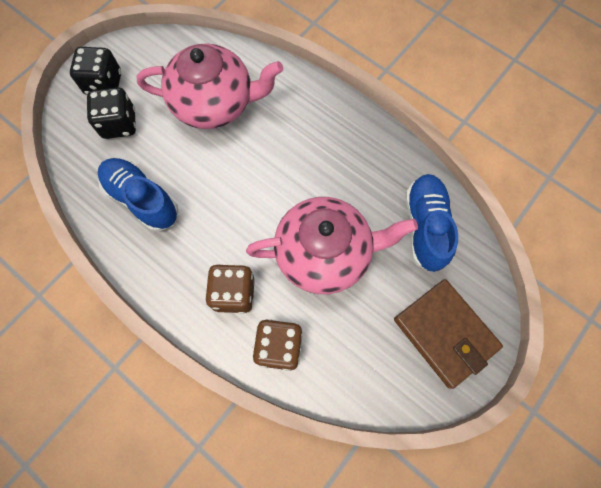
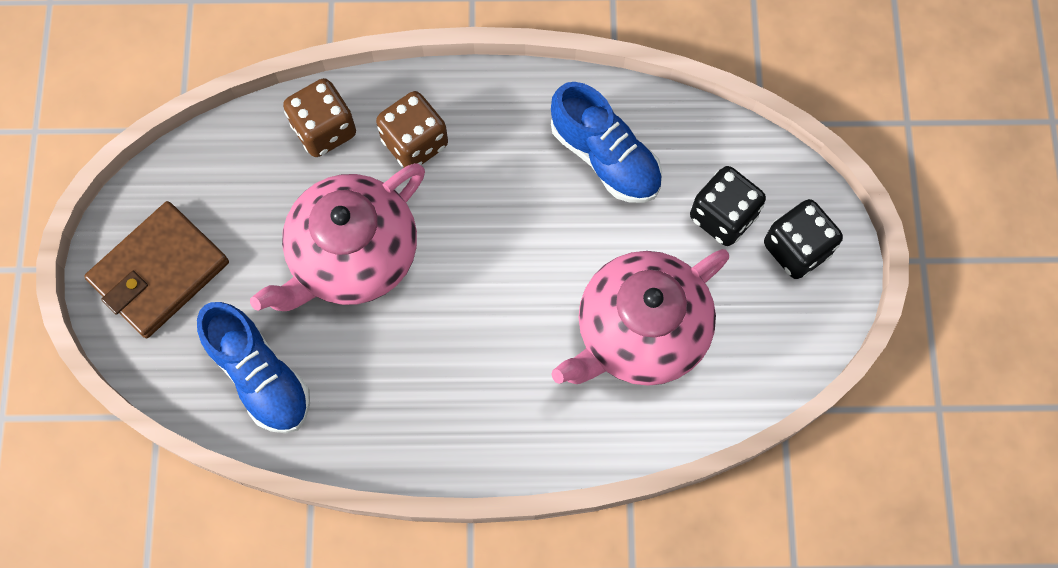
camera: 140 degrees right, 0 degrees up
(142, 199) = (605, 157): blue shoe -> blue shoe turned 45 degrees clockwise
(445, 333) = (160, 272): brown wallet -> brown wallet turned 60 degrees counterclockwise

